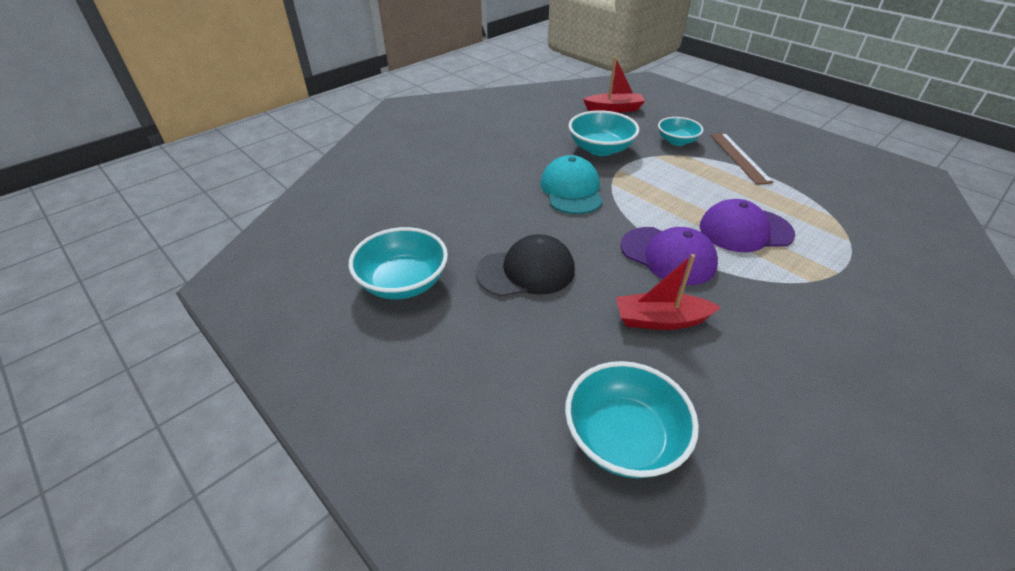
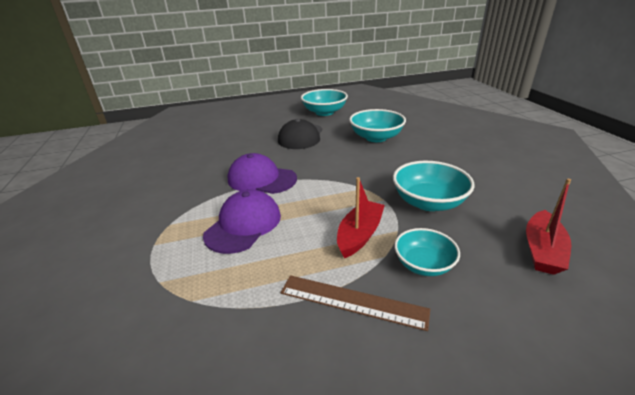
camera: 120 degrees right, 10 degrees down
(571, 190) = (367, 168): turquoise cap -> none
(623, 438) = (194, 134): turquoise bowl -> turquoise bowl (376, 137)
(661, 320) = (225, 158): red boat -> red boat (359, 235)
(668, 256) = (261, 179): purple cap -> purple cap turned 45 degrees clockwise

